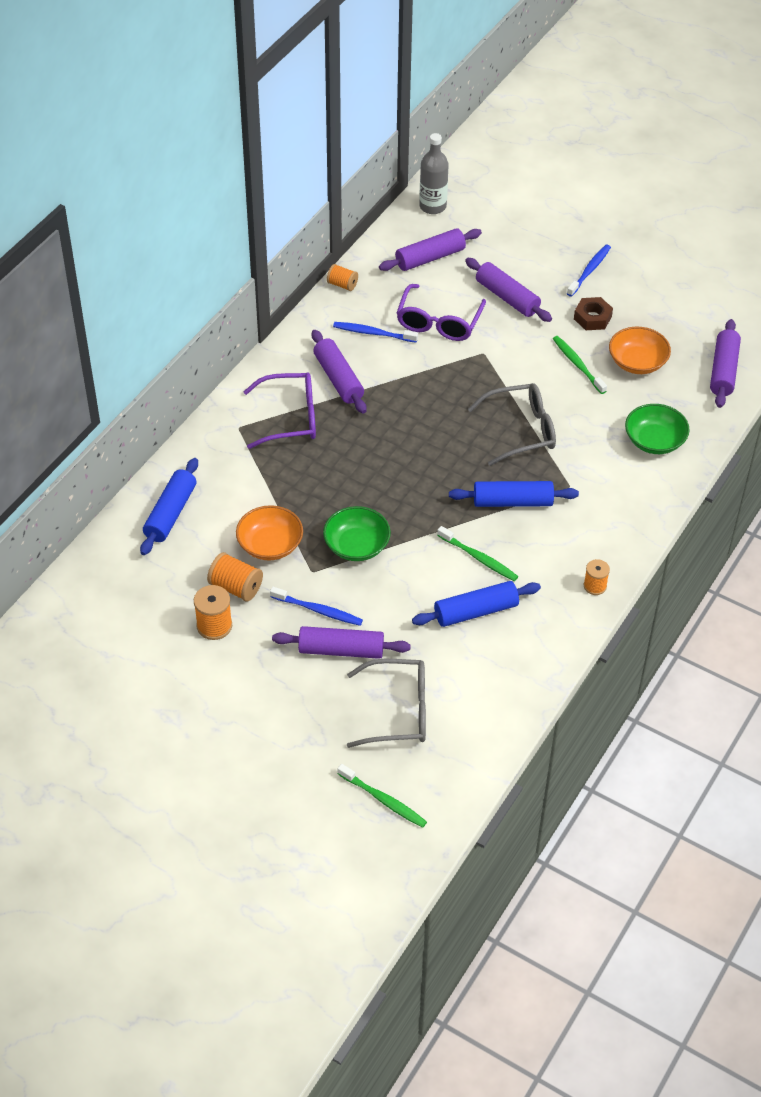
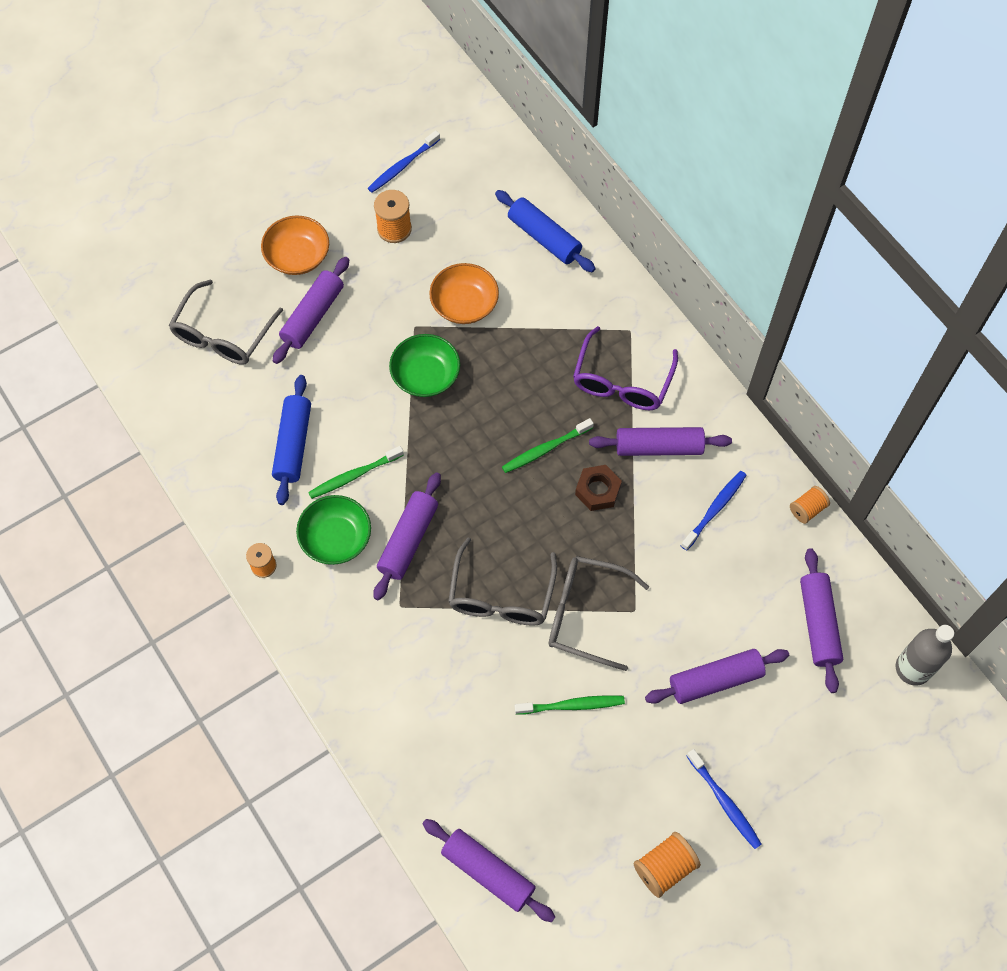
camera: 115 degrees right, 15 degrees up
(236, 587) = (429, 259): orange spool -> orange spool (664, 867)
(318, 610) = (366, 315): blue toothbrush -> blue toothbrush (402, 166)
(384, 800) = (144, 288): green toothbrush -> green toothbrush (545, 449)
(439, 322) = (704, 586): purple glasses -> none
(504, 378) = (586, 614): none -> grey glasses
(512, 502) = (408, 540): blue rolling pin -> purple rolling pin
(592, 318) = (641, 762): brown nut -> brown nut (598, 490)
(637, 362) = (546, 776): orange bowl -> orange bowl (298, 256)
(654, 441) = (419, 729): green bowl -> green bowl (336, 538)

